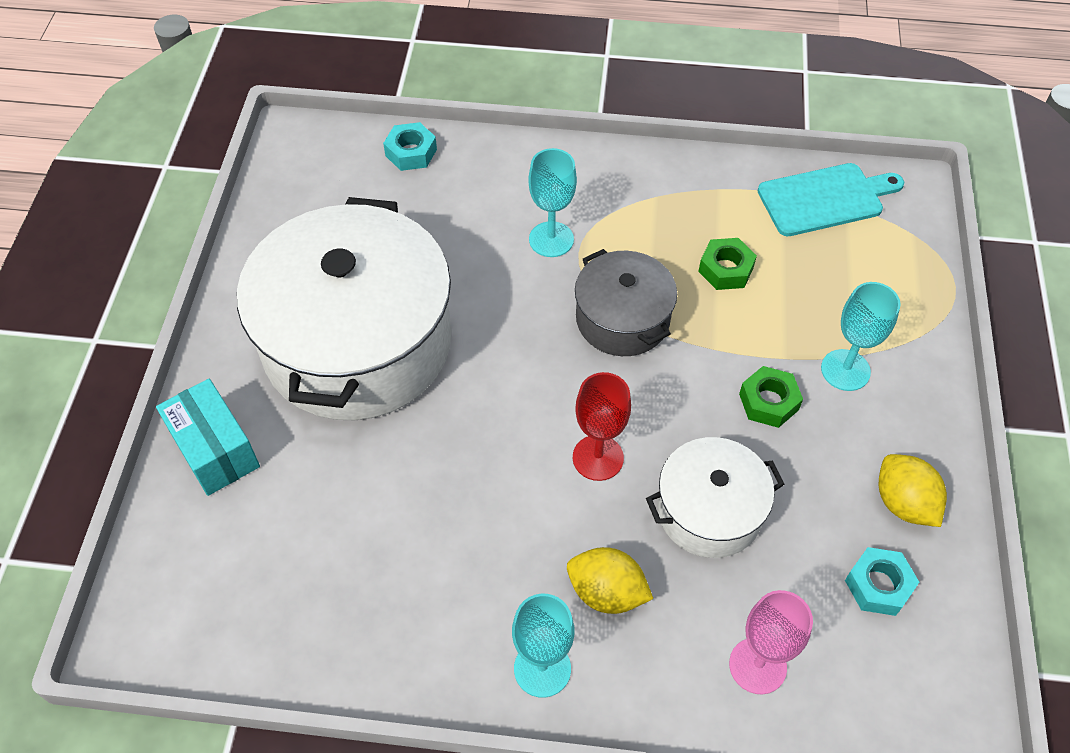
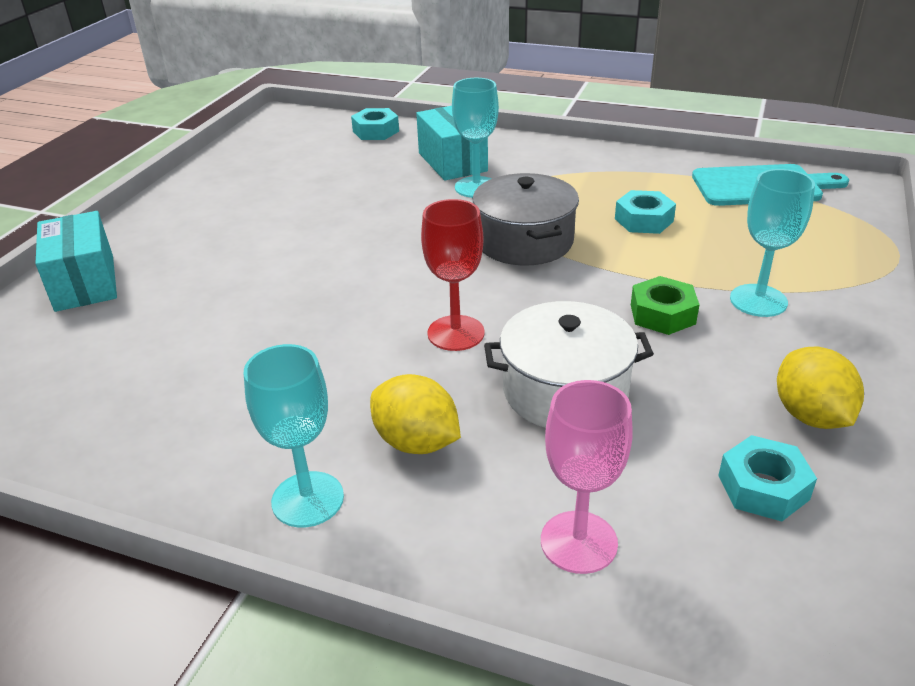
camera: 15 degrees right, 20 degrees down
(357, 343) = (261, 231): white pot -> none
(513, 199) = (452, 162): none -> turquoise box
(725, 269) = (643, 220): green nut -> turquoise nut

